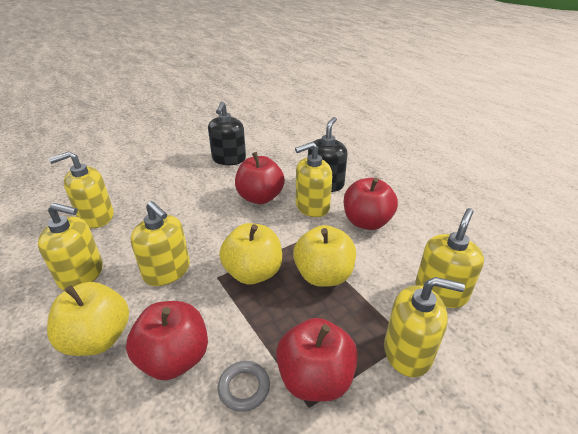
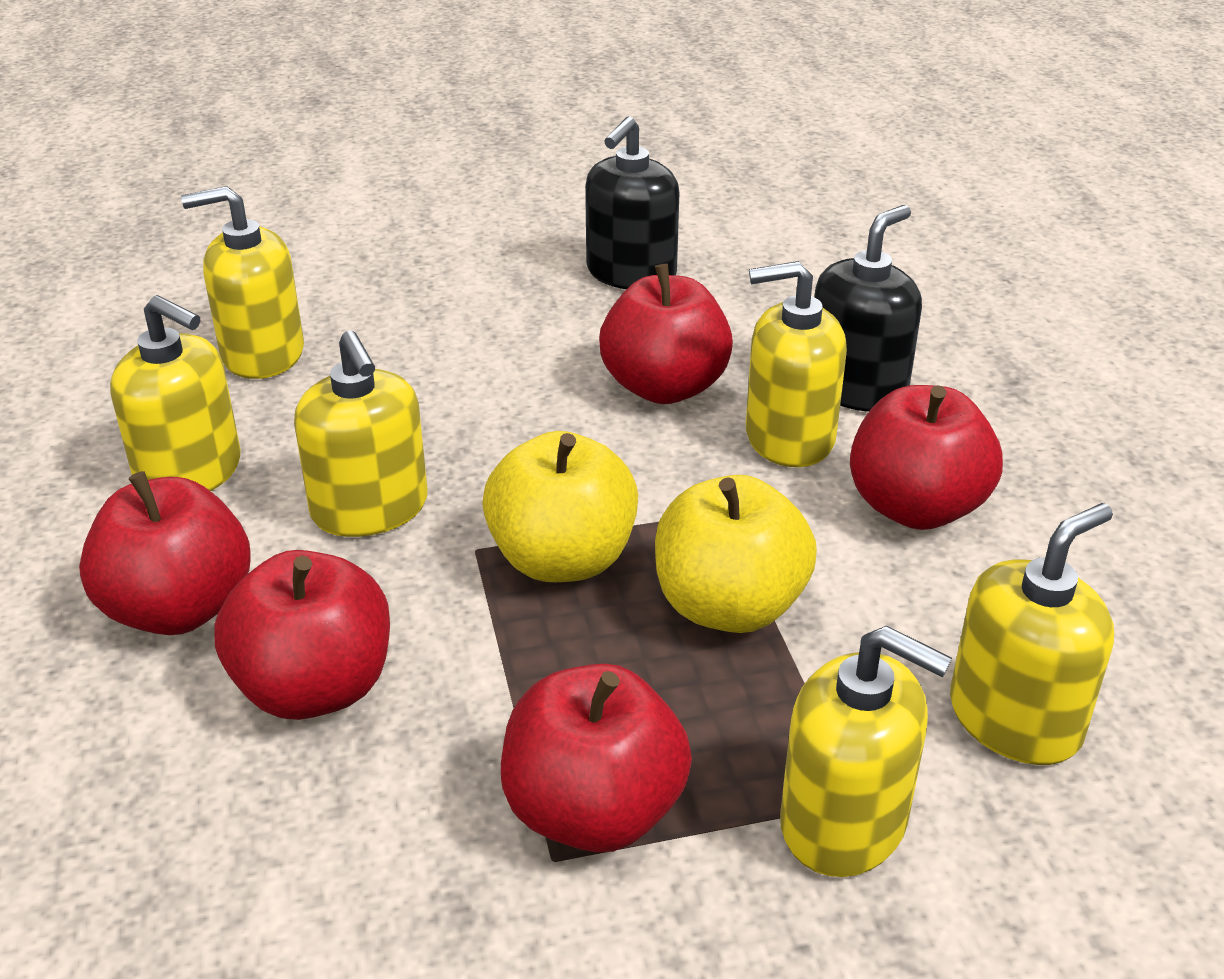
camera: 20 degrees right, 0 degrees up
(98, 338) = (179, 608): yellow apple -> red apple
(244, 388) = (432, 784): grey ring -> none

